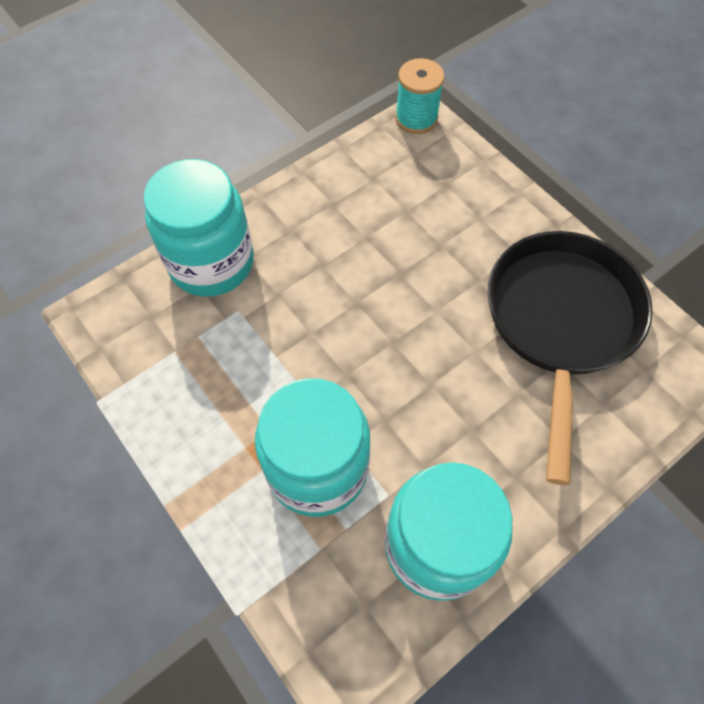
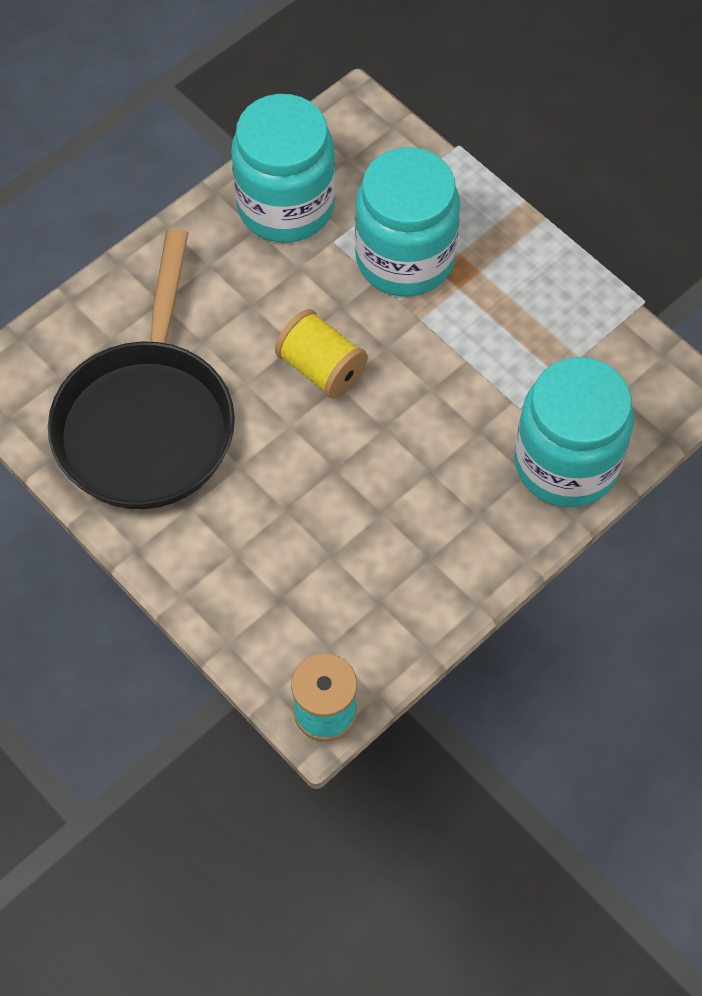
camera: 175 degrees right, 0 degrees up
(407, 359) = (321, 368): none -> yellow spool

